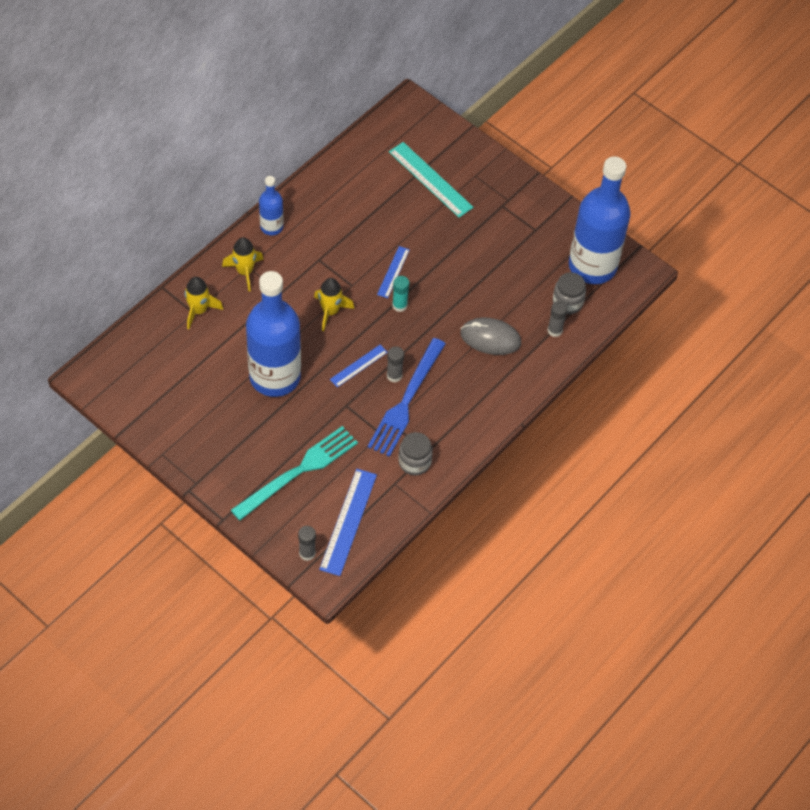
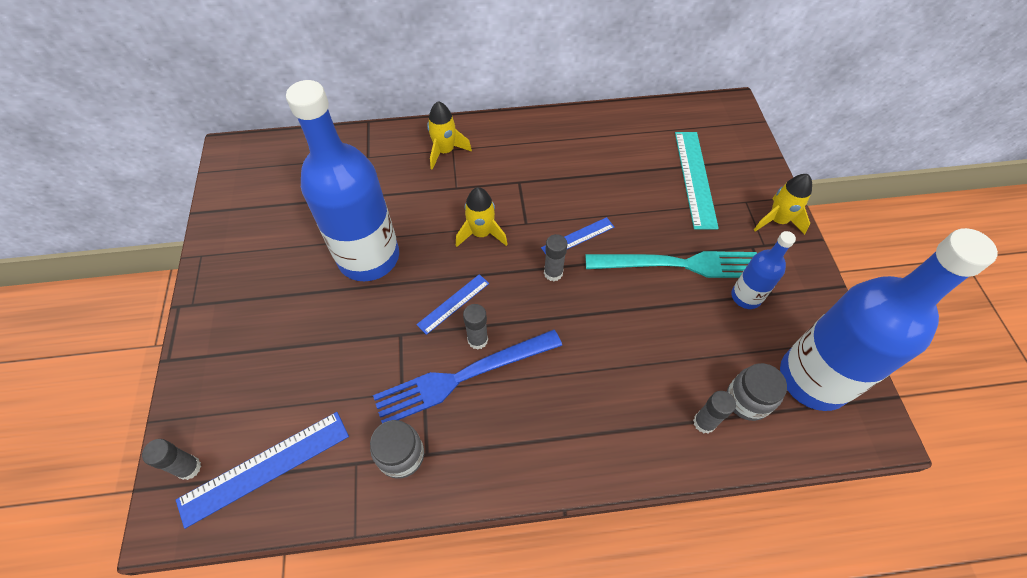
camera: 45 degrees right, 0 degrees up
(199, 310) = (373, 157): yellow rocket -> yellow rocket (777, 220)
(271, 227) = (507, 130): blue bottle -> blue bottle (746, 296)
(298, 471) = (284, 368): turquoise fork -> turquoise fork (679, 264)
(358, 366) = (453, 304): blue ruler -> blue ruler turned 45 degrees counterclockwise
(399, 305) = (553, 273): turquoise glue stick -> grey glue stick
(490, 338) = (618, 376): grey mouse -> none

